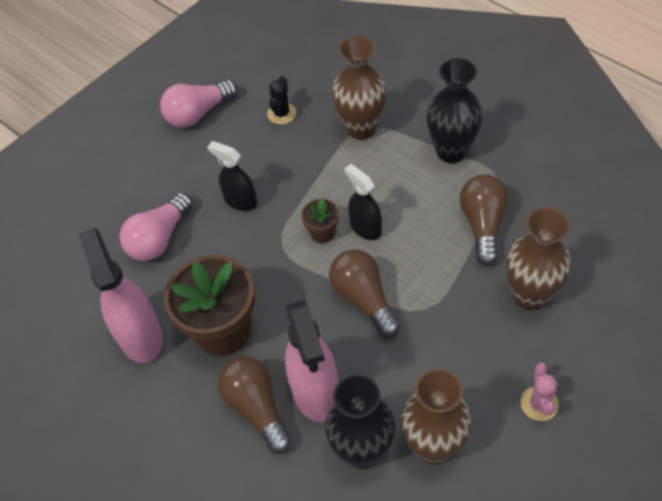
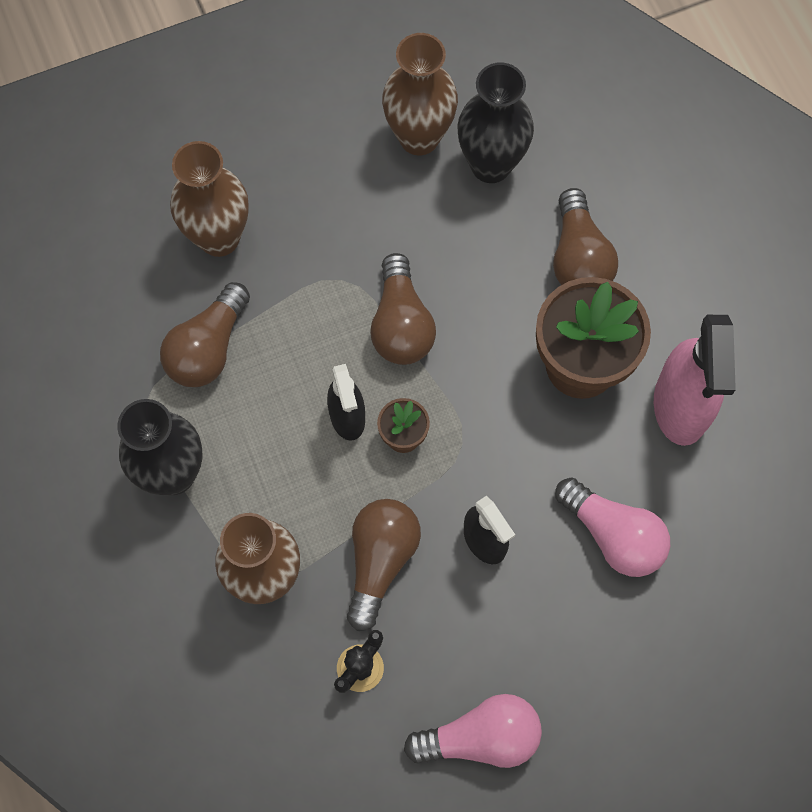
camera: 160 degrees left, 15 degrees up
(159, 239) = (613, 535): pink light bulb -> pink light bulb turned 75 degrees clockwise
(299, 164) = (380, 561): none -> brown light bulb
(315, 391) = (508, 245): pink spray bottle -> none
(539, 403) = (291, 128): pink cactus -> none

